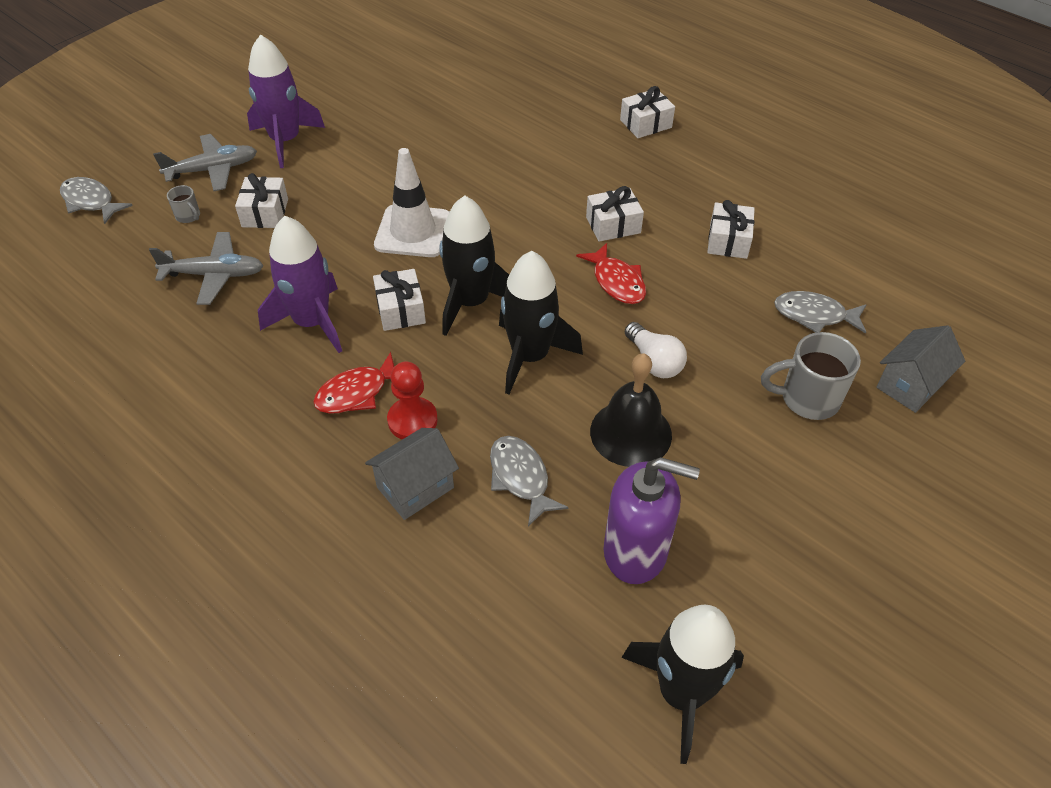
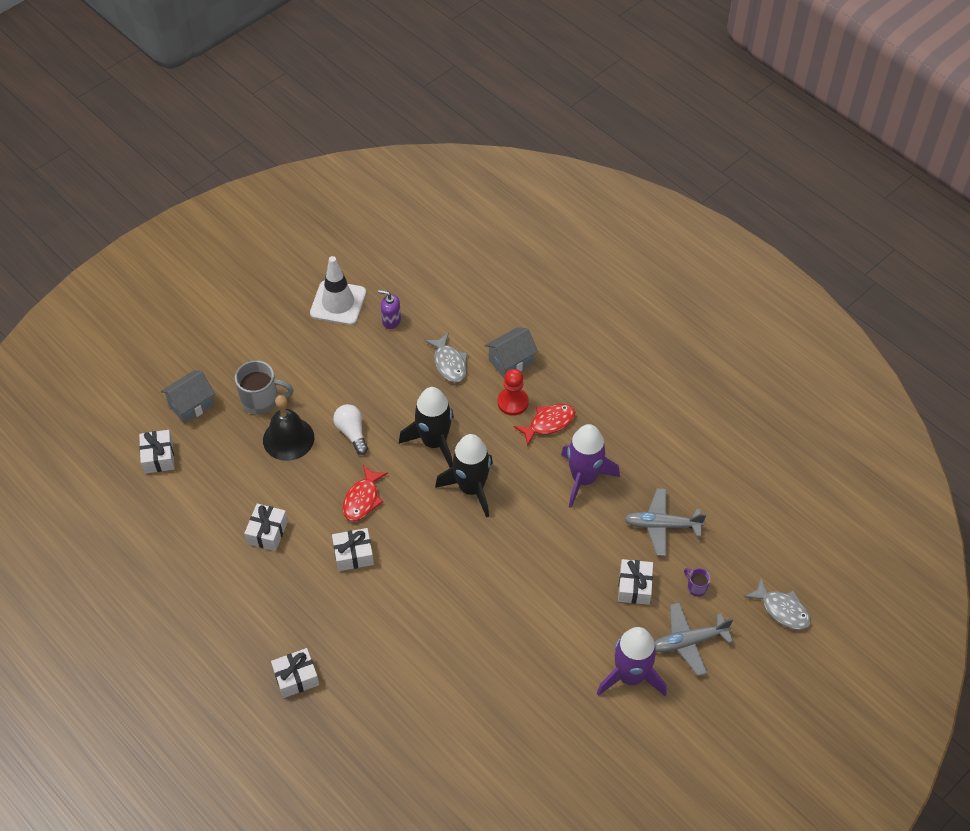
camera: 175 degrees left, 5 degrees up
(188, 216) = (696, 587): grey mug -> purple mug
(400, 310) = (522, 485): white gift -> white gift (158, 457)
(413, 231) = (513, 558): white traffic cone -> white traffic cone (338, 303)
(617, 282) = (362, 499): red fish -> red fish turned 135 degrees counterclockwise
(631, 433) = (379, 385): black bell -> black bell (288, 438)
(636, 551) = (391, 321): purple soap dispenser -> purple soap dispenser, size x0.52
(682, 693) = (384, 259): black rocket -> none
(814, 315) = (230, 461): grey fish -> none

